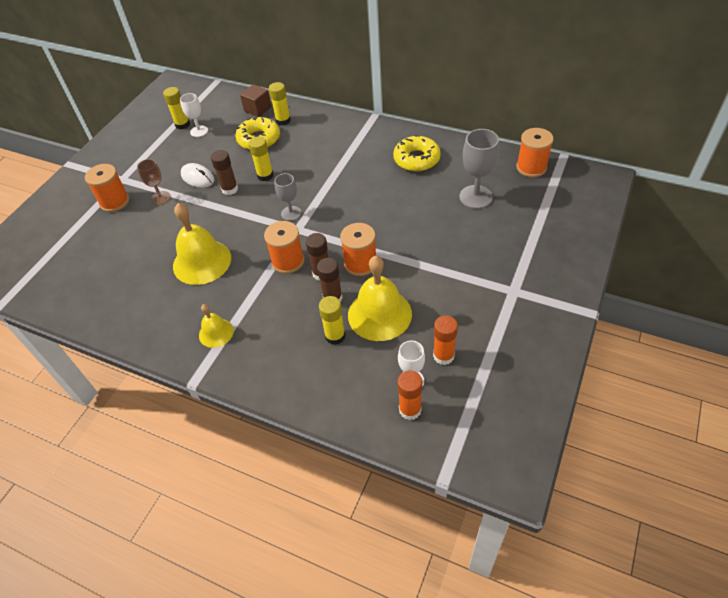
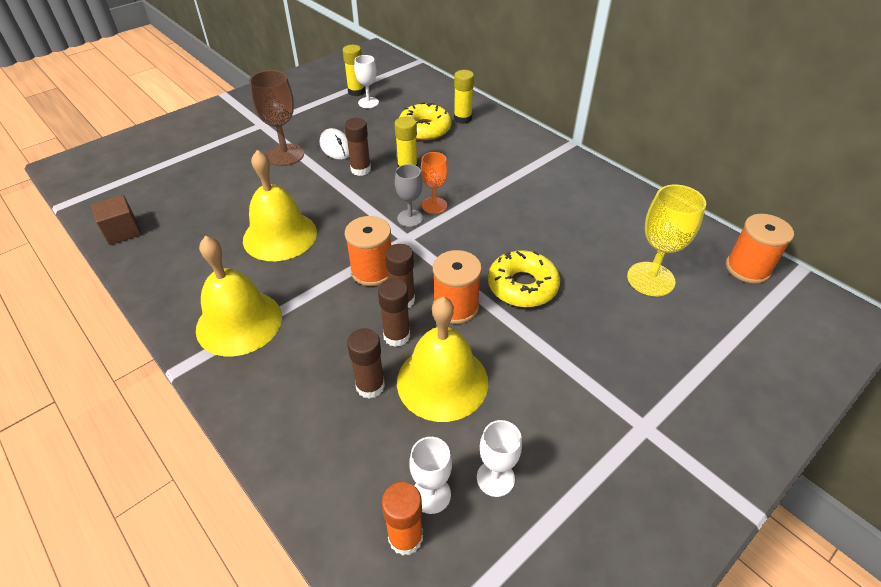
camera: 20 degrees right, 5 degrees down
(114, 202) = (239, 143): orange spool -> none
(160, 198) = (285, 155): brown goblet -> brown goblet, size x1.61
(216, 333) = (239, 322): yellow bell -> yellow bell, size x1.84
(257, 109) = (442, 99): brown cube -> brown cube (122, 231)
(303, 197) = (434, 205): none -> orange goblet
(335, 336) = (370, 386): yellow glue stick -> brown glue stick
(416, 159) = (595, 208): yellow donut -> yellow donut (522, 286)
(443, 356) = (495, 478): orange glue stick -> white goblet
(475, 197) = (650, 279): grey goblet -> yellow goblet

